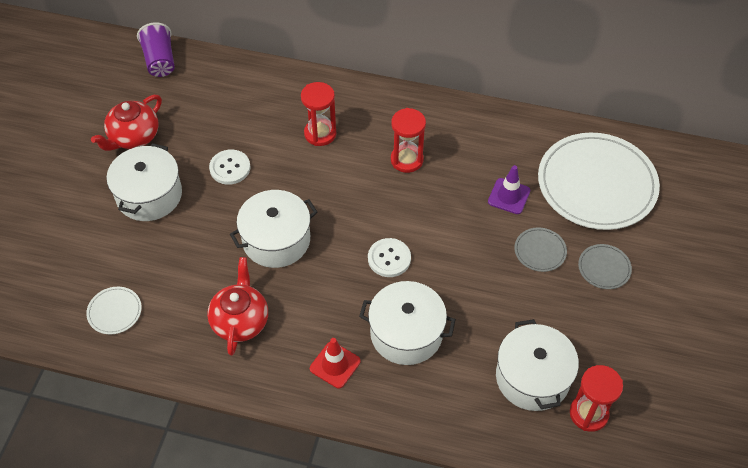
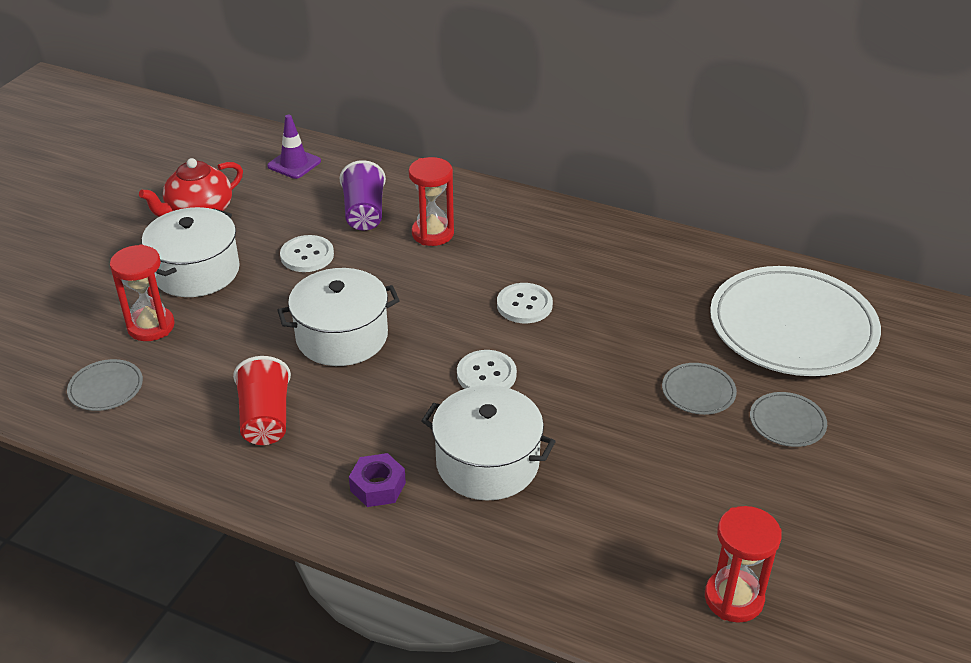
camera: 10 degrees right, 15 degrees down
(114, 312) = (106, 388): white plate -> grey plate
(160, 61) = (258, 144): purple cup -> purple cup (364, 213)
(240, 321) = (265, 419): red teapot -> red cup
(335, 365) = (378, 486): red traffic cone -> purple nut
(403, 192) = (524, 305): none -> white button
(406, 160) = (538, 272): red hourglass -> red hourglass (151, 326)
(509, 196) = (667, 326): purple traffic cone -> purple traffic cone (294, 164)
(532, 377) = (657, 540): white pot -> none

